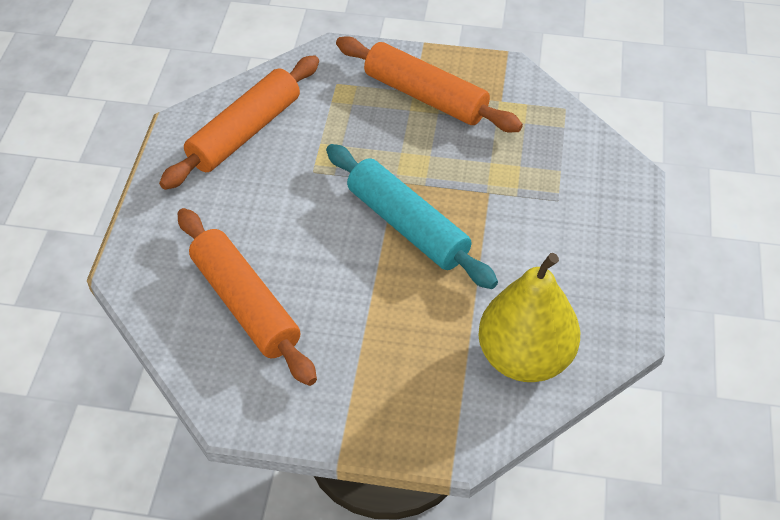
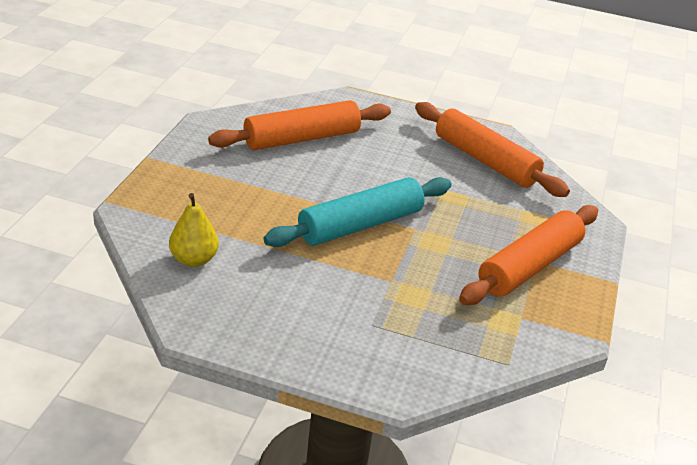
camera: 95 degrees right, 15 degrees down
(524, 358) = (194, 259): yellow pear -> yellow pear, size x0.55

